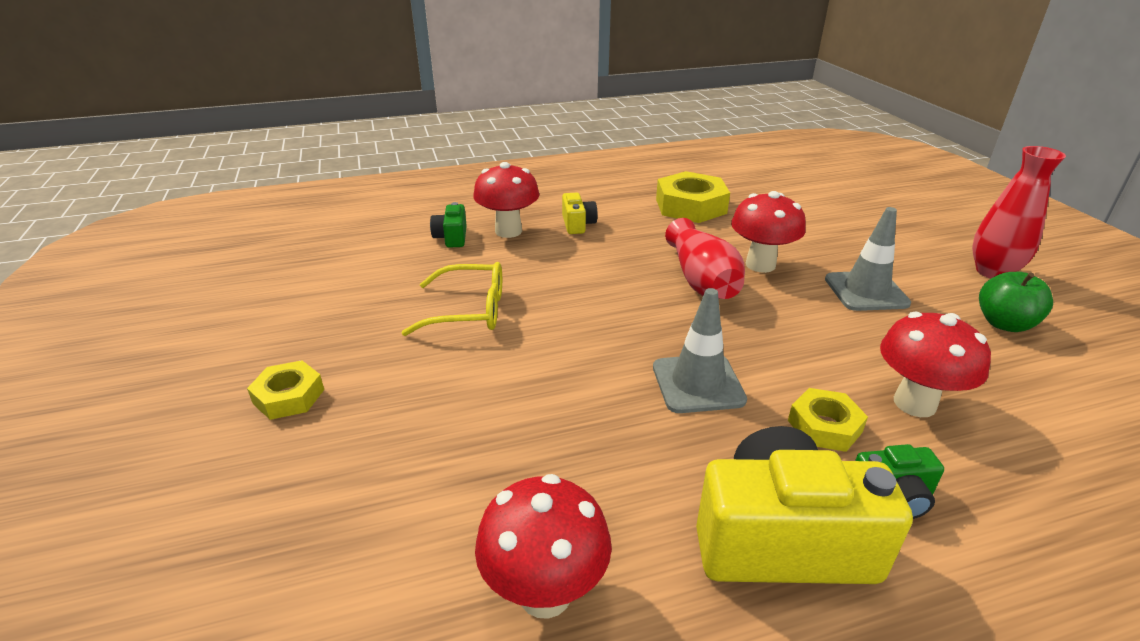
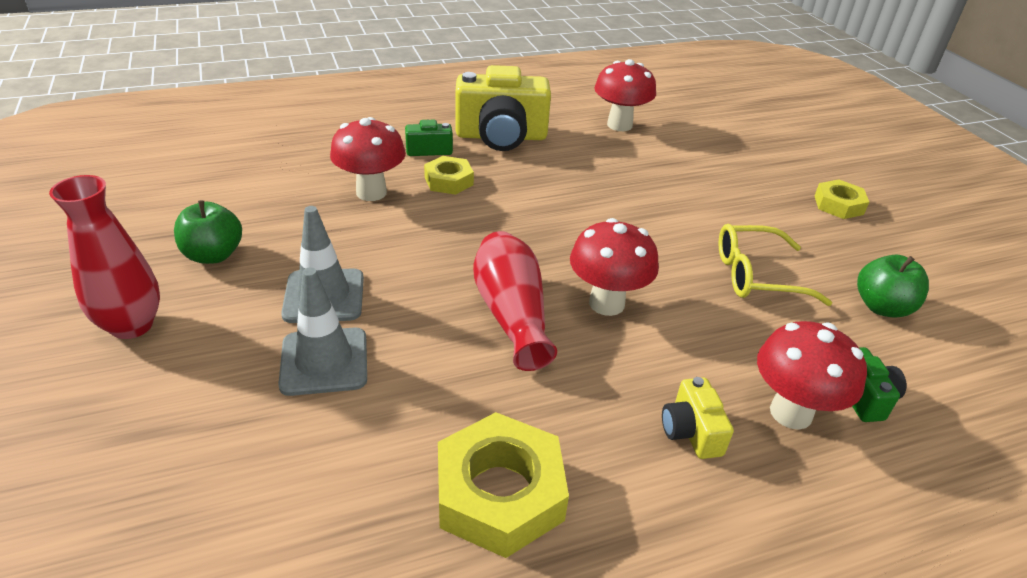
camera: 175 degrees right, 5 degrees up
(373, 286) = (882, 307): none -> green apple
(698, 383) = (533, 208): grey traffic cone -> grey traffic cone (324, 361)
(760, 265) = (430, 339): red mushroom -> red mushroom (606, 303)

